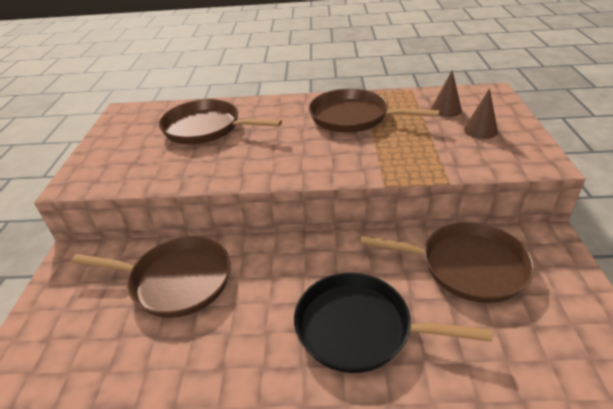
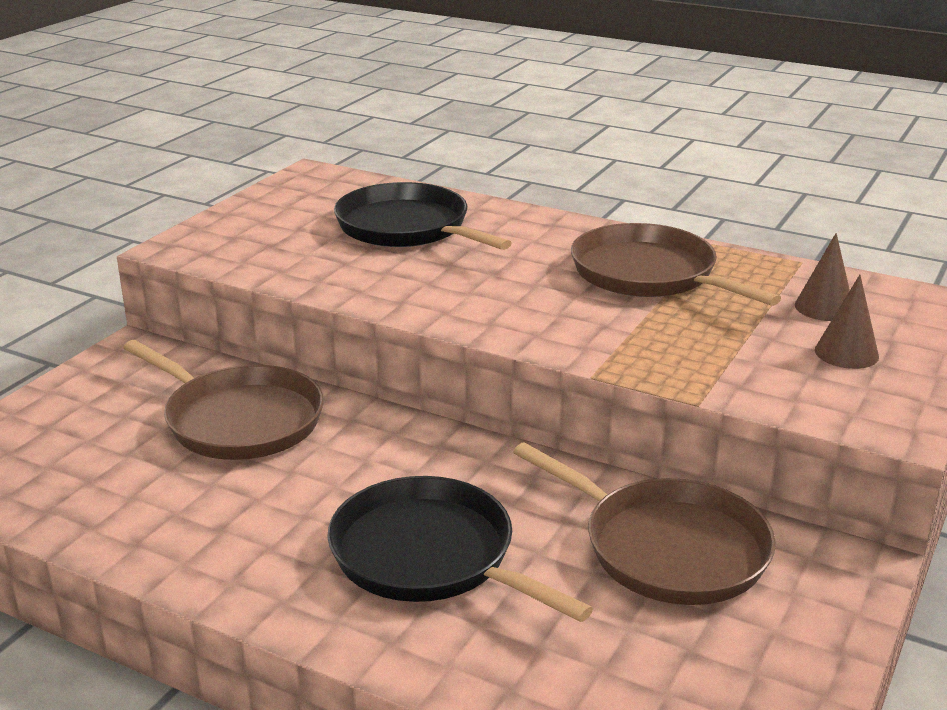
camera: 25 degrees right, 10 degrees down
(206, 128) = (407, 228): brown pan -> black pan

